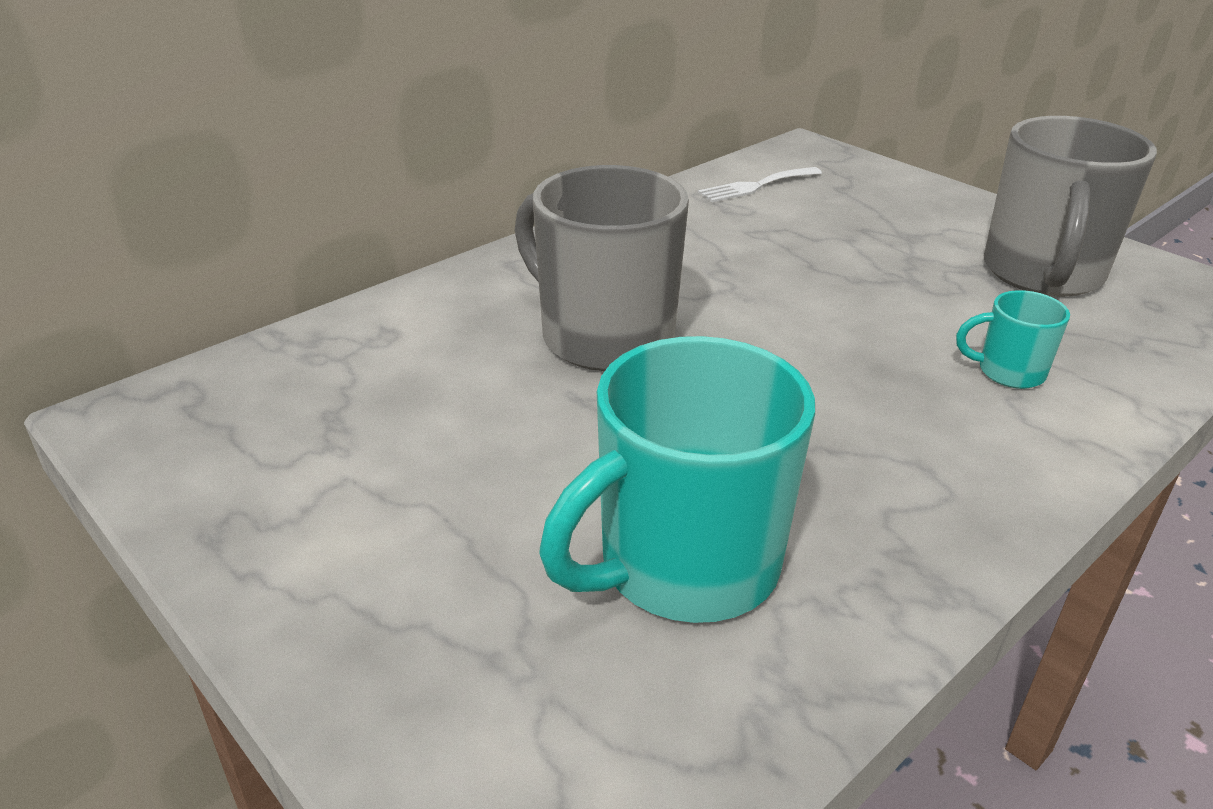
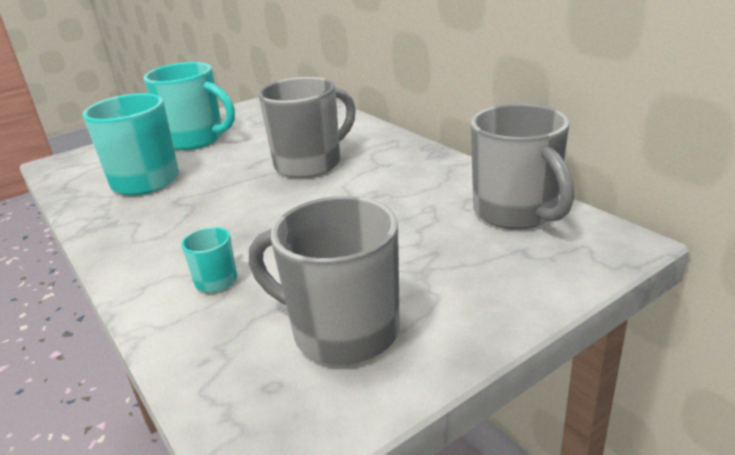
camera: 100 degrees right, 5 degrees down
(418, 536) = (196, 139): none -> turquoise mug
(756, 186) = (516, 212): white fork -> grey mug

